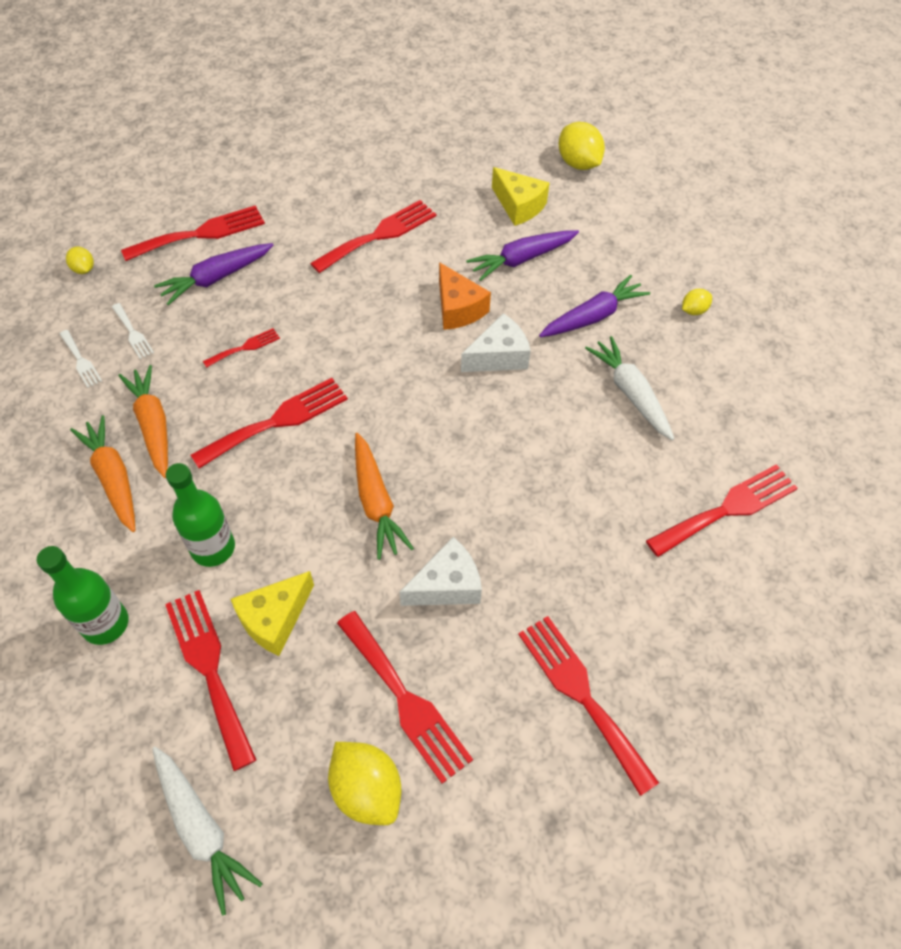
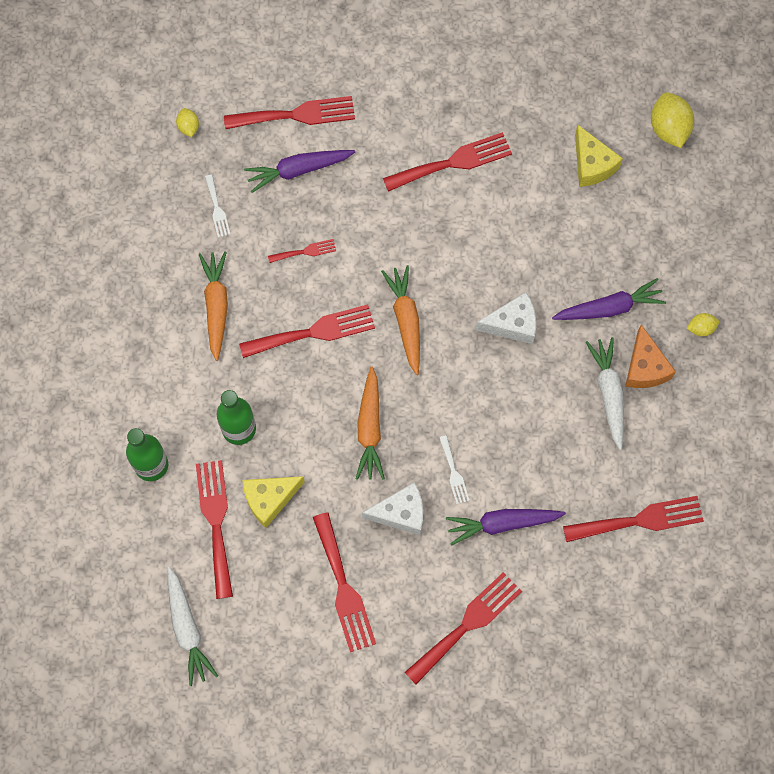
camera: 20 degrees right, 15 degrees up
(81, 361) = (170, 225): white fork -> white fork (453, 473)
(113, 477) = (177, 345): orange carrot -> orange carrot (406, 320)
(366, 789) = (299, 639): yellow lemon -> none
(458, 308) = (495, 264): orange cheese -> orange cheese (645, 367)
(521, 259) = (570, 227): purple carrot -> purple carrot (502, 524)
(581, 694) = (467, 624): red fork -> red fork turned 60 degrees clockwise

